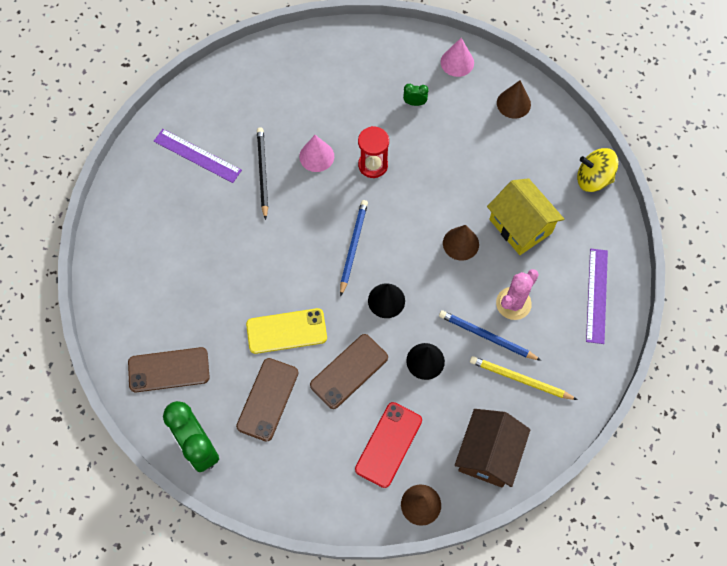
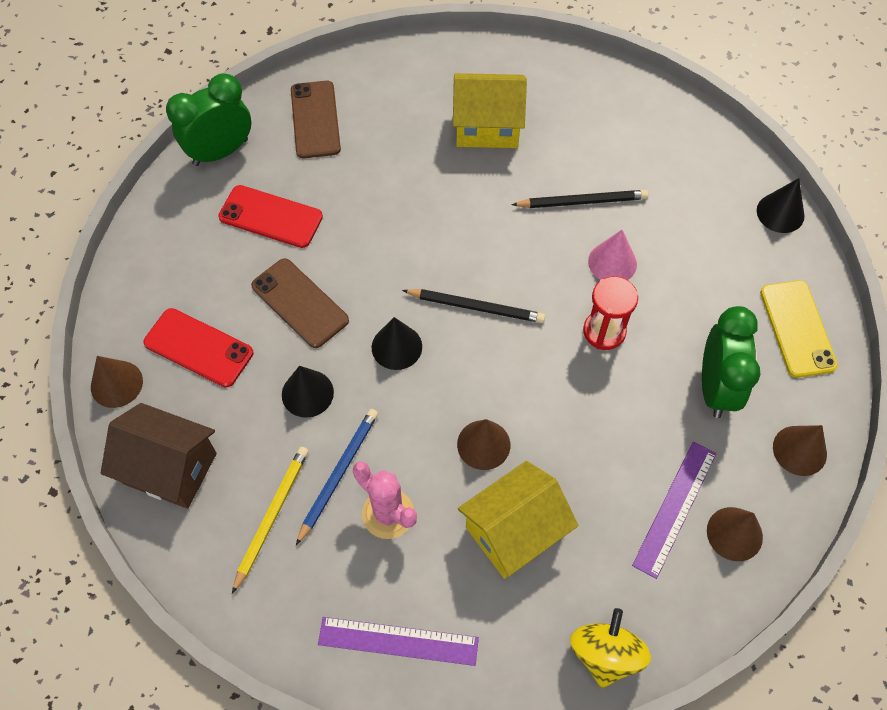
camera: 90 degrees right, 5 degrees down
(186, 236) = (487, 126): none -> yellow house
(197, 155) = (601, 131): purple ruler -> purple ruler (675, 508)
(267, 399) = (271, 217): brown phone -> red phone
(277, 49) = (780, 213): none -> black cone
(286, 331) = (357, 234): yellow phone -> yellow phone (797, 329)
(353, 246) = (476, 307): blue pencil -> black pencil
(414, 103) = (715, 387): green clock -> green clock, size x2.31
(457, 62) = (799, 450): pink cone -> brown cone

